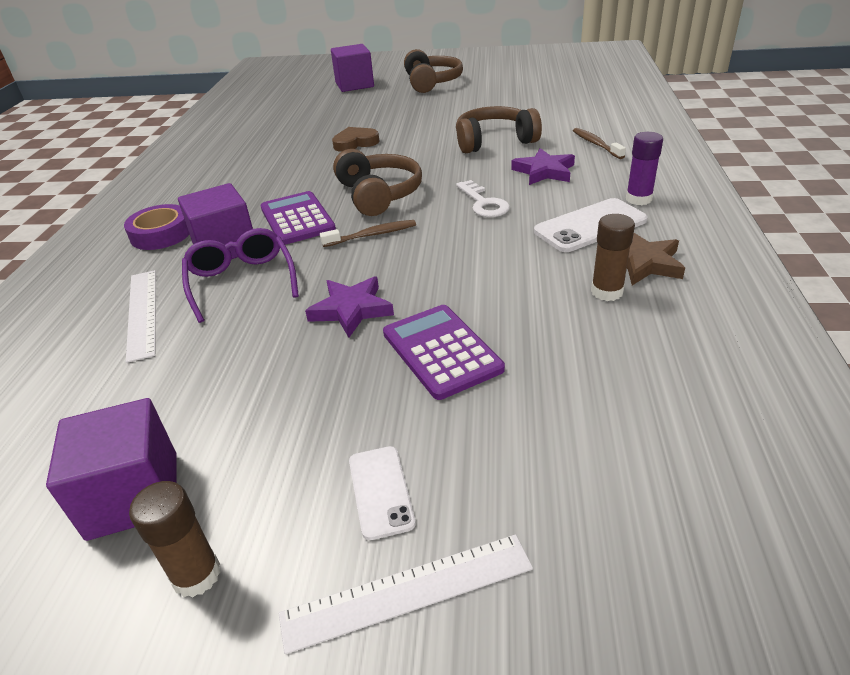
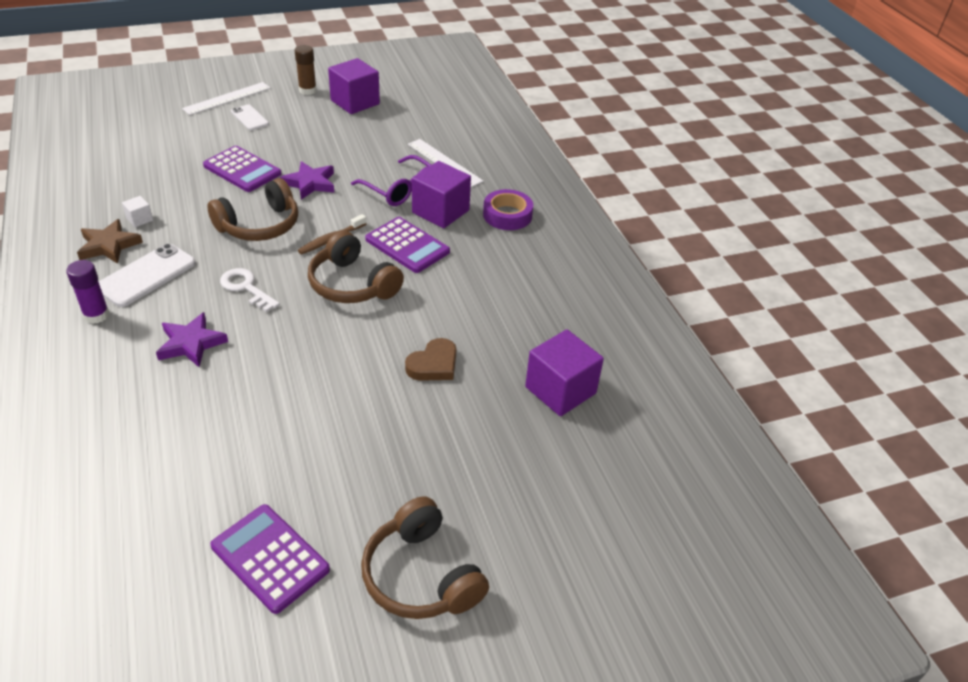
camera: 150 degrees right, 5 degrees up
(354, 85) = (559, 542): purple cube -> purple cube (560, 390)
(494, 141) = (259, 394): brown headphones -> brown headphones (259, 225)
(507, 91) = (270, 558): none -> purple calculator
(596, 144) = (128, 407): brown toothbrush -> none
(607, 292) = (139, 219): brown glue stick -> white cube

